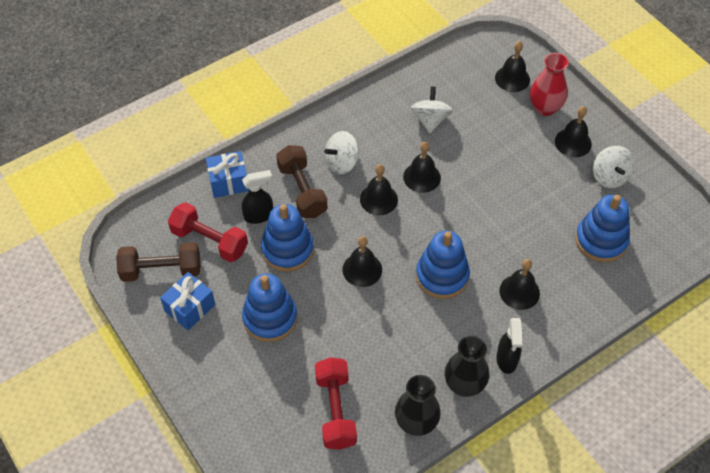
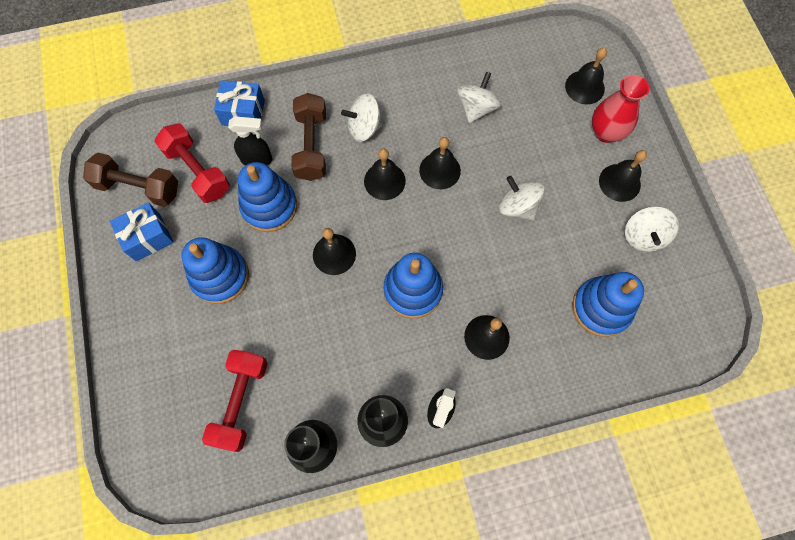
camera: 20 degrees right, 15 degrees up
(499, 185) = (517, 206): none -> white spinning top

